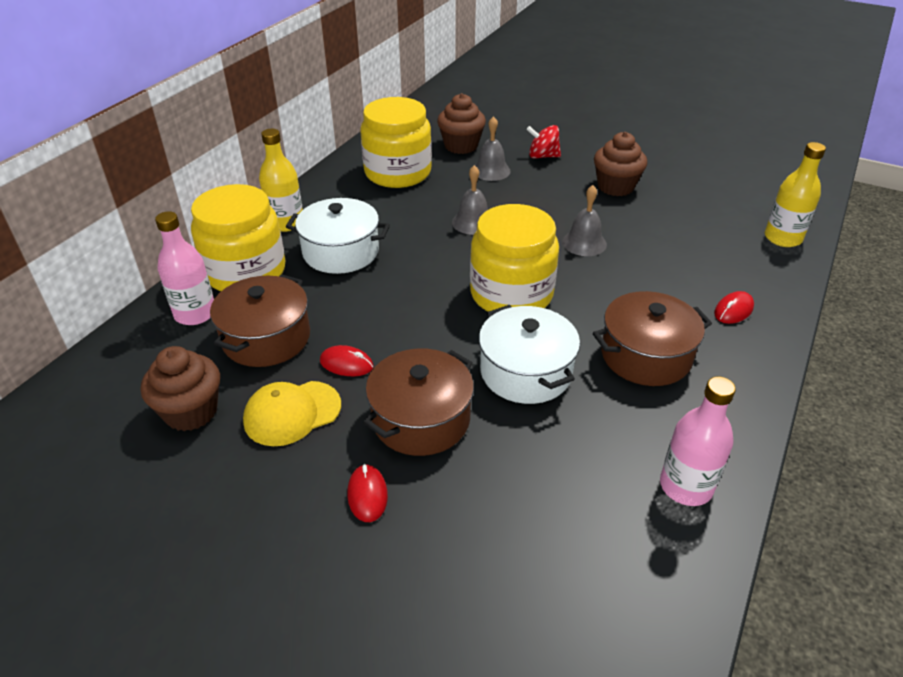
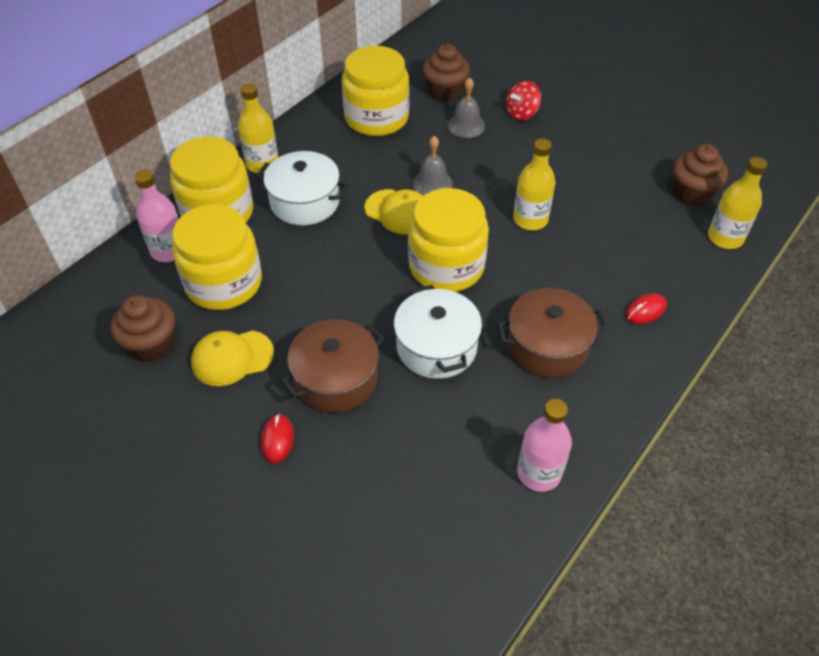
camera: 10 degrees right, 10 degrees up
(266, 338) = (224, 283): brown pot -> yellow jar
(346, 364) = (286, 318): red mouse -> none
(444, 250) = (398, 212): none -> yellow cap
(543, 156) = (521, 113): red spinning top -> red spinning top turned 60 degrees counterclockwise
(584, 243) = (530, 220): grey bell -> yellow bottle
(615, 187) = (582, 158): brown cupcake -> brown cupcake (692, 193)

